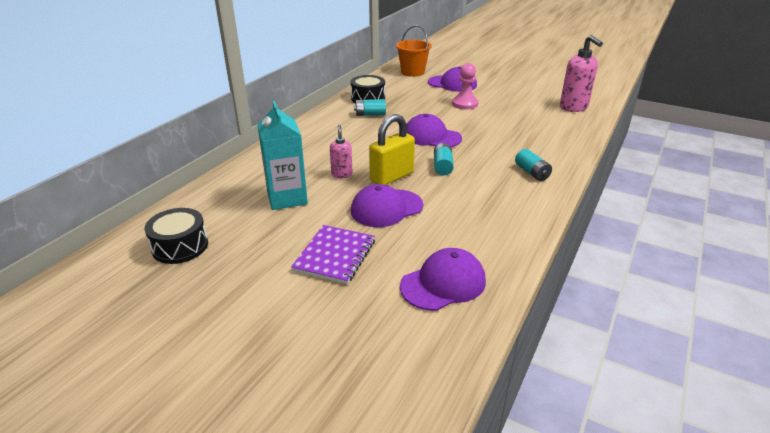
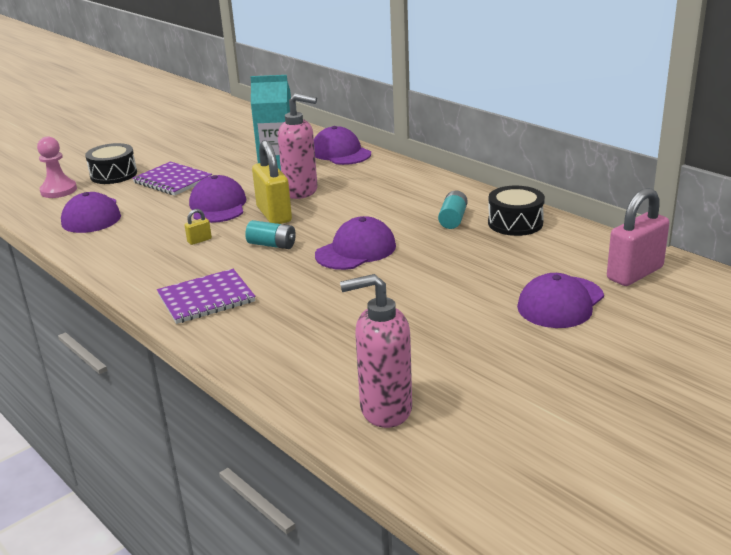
camera: 110 degrees right, 5 degrees down
(180, 246) = (243, 134): black drum -> black drum (113, 174)
(246, 173) = (340, 153): none -> purple cap
(342, 174) = (301, 191): pink soap dispenser -> pink soap dispenser, size x1.79
(412, 72) = (635, 273): orange bucket -> pink padlock
(455, 199) = (199, 240): none -> yellow padlock
(465, 104) = (458, 296): pink pawn -> pink pawn (58, 190)
(532, 173) = (206, 298): turquoise battery -> purple notebook

